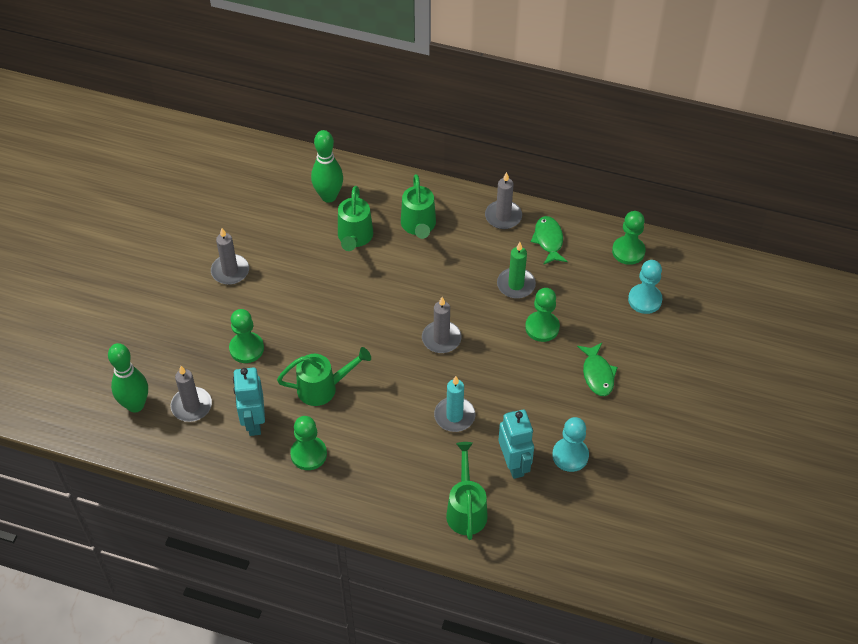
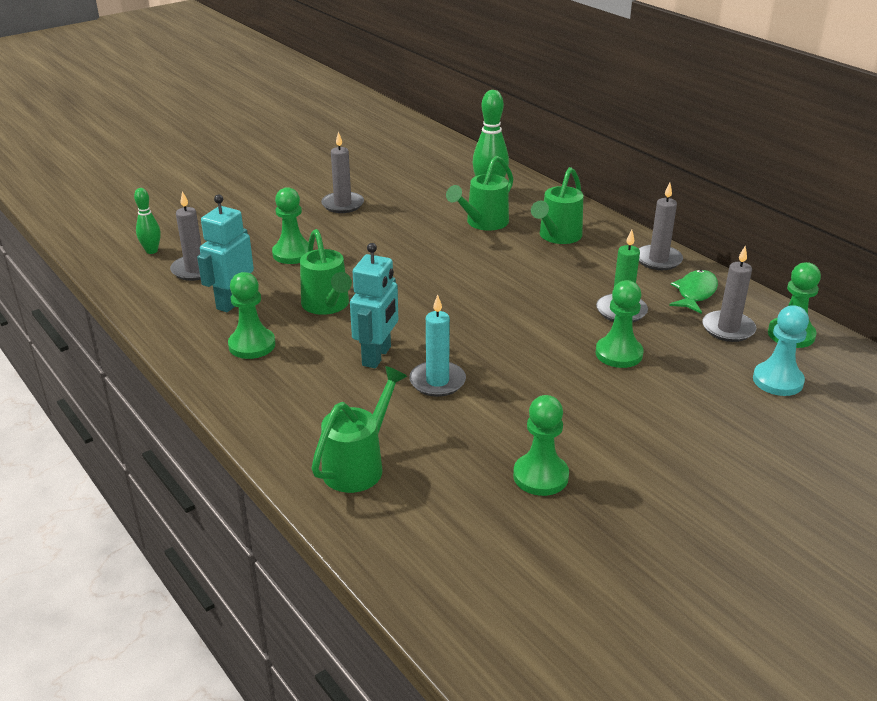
camera: 35 degrees right, 20 degrees down
(135, 405) = (151, 251): green bowling pin -> green bowling pin, size x0.59
(323, 388) = (327, 305): green watering can -> green watering can turned 45 degrees clockwise
(441, 339) = (491, 319): grey candle -> grey candle (728, 329)
(514, 464) = (461, 452): turquoise robot -> turquoise robot (377, 356)
(570, 455) = (540, 476): turquoise pawn -> green pawn
(597, 374) = (651, 419): green fish -> none

